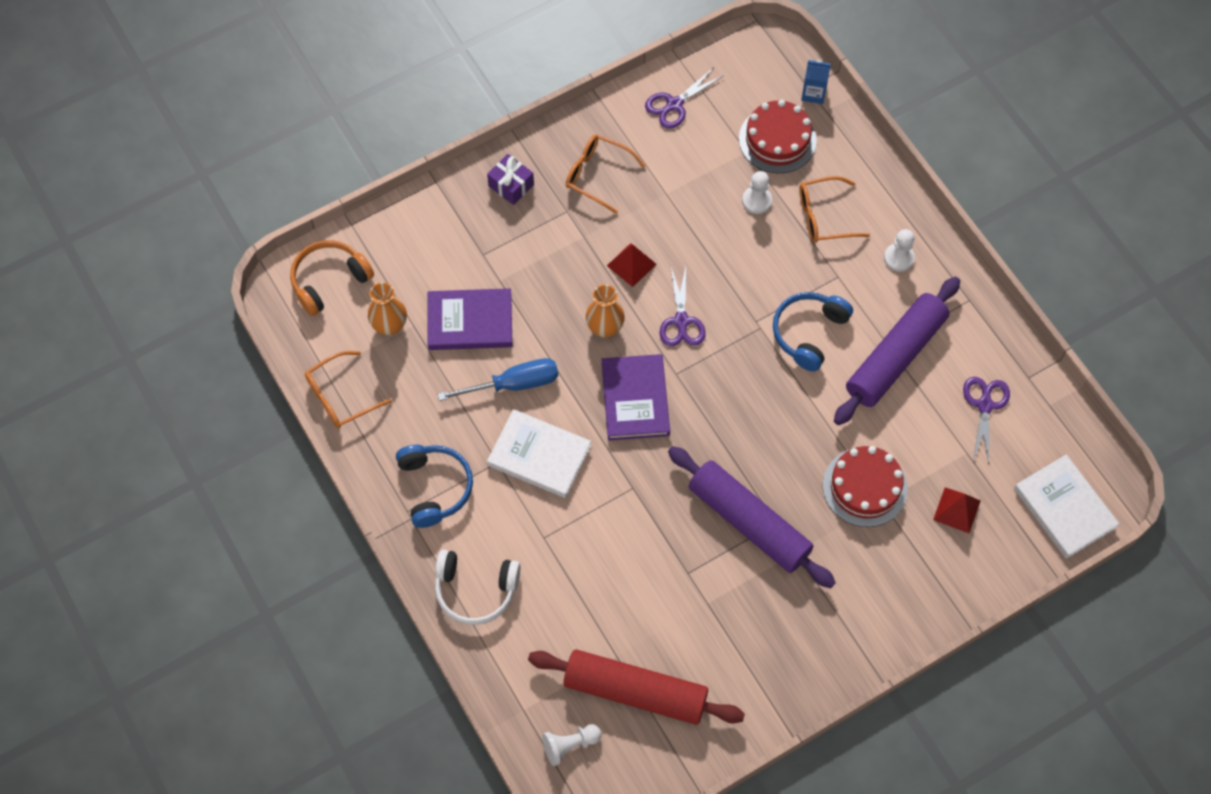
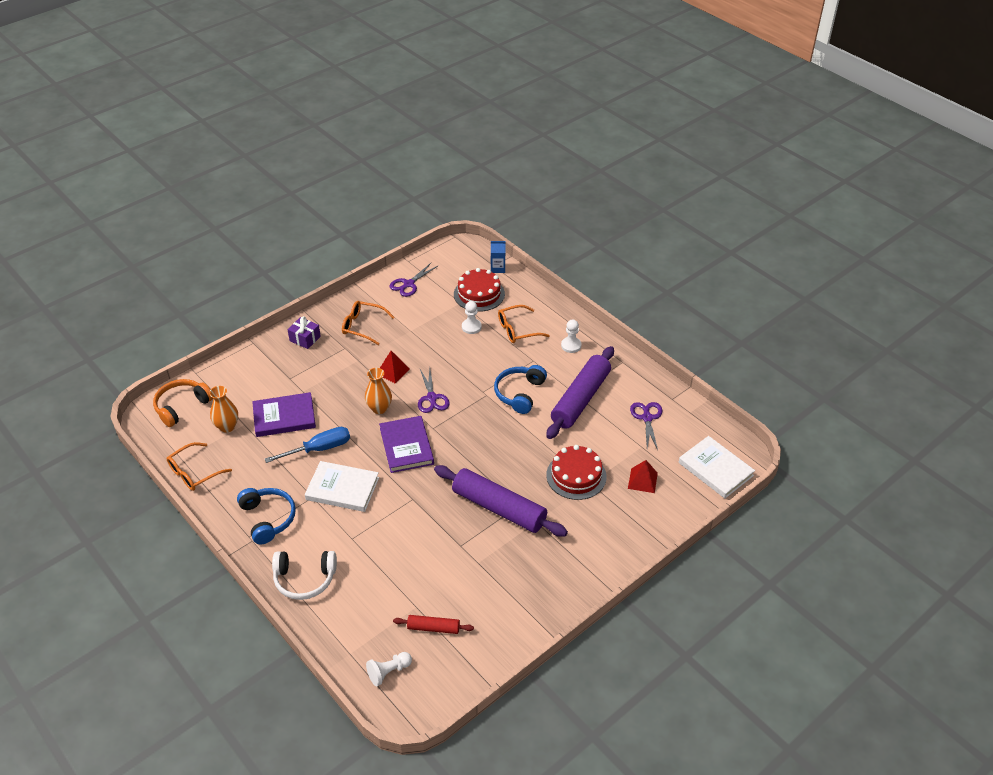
camera: 10 degrees left, 20 degrees down
(635, 692) = (433, 628): red rolling pin -> red rolling pin, size x0.48

